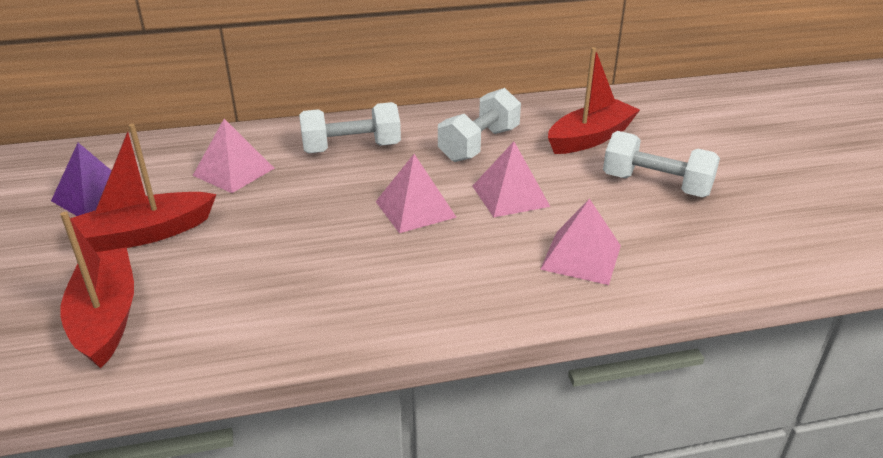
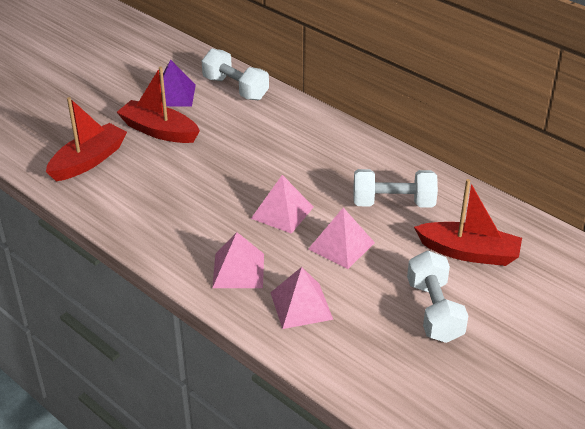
camera: 55 degrees right, 5 degrees up
(234, 172) = (247, 124): pink pyramid -> pink pyramid (238, 270)
(351, 148) = (323, 152): white dumbbell -> white dumbbell (235, 88)

